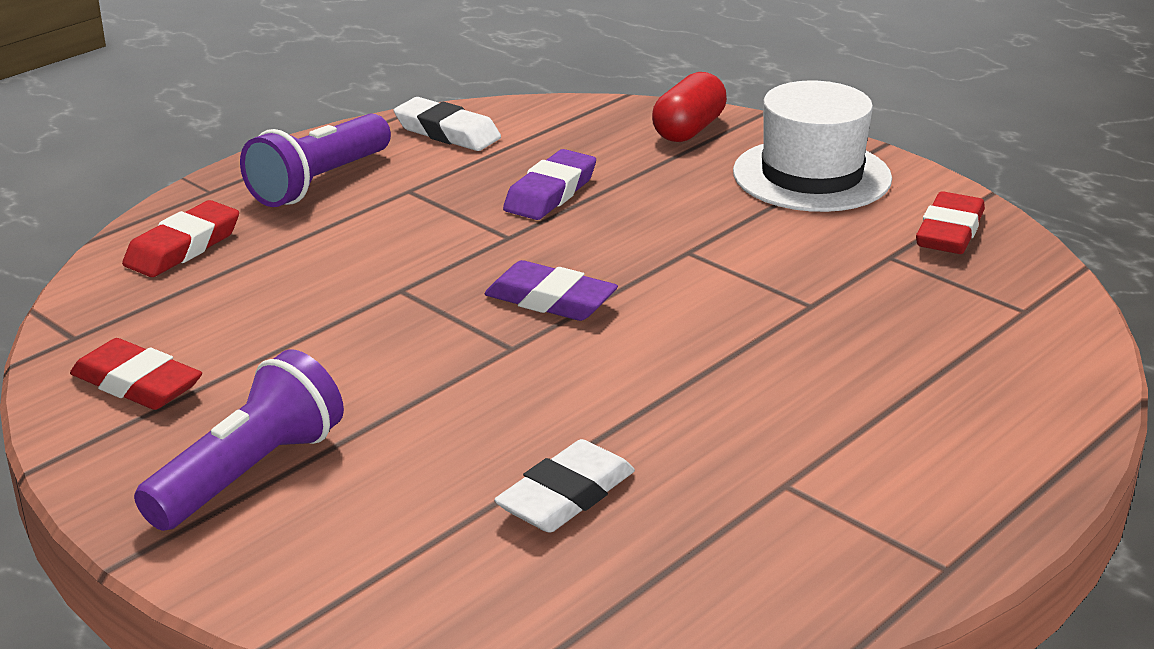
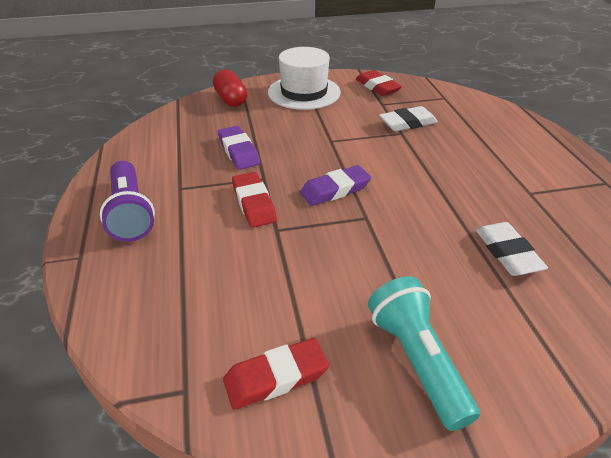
camera: 55 degrees left, 10 degrees up
(183, 247) = (133, 293): red eraser -> red eraser (254, 203)
(248, 473) = (417, 361): purple flashlight -> turquoise flashlight
(447, 132) = (139, 154): white eraser -> white eraser (407, 123)

